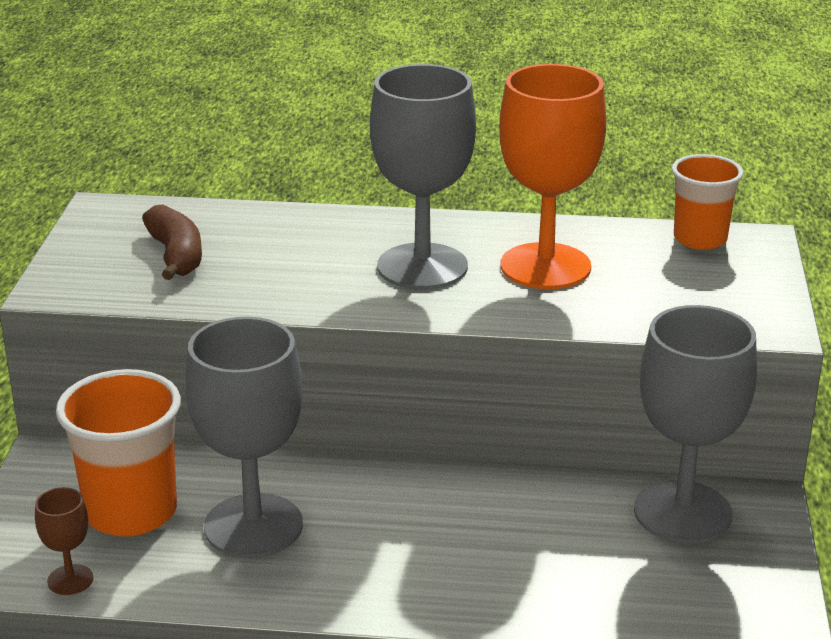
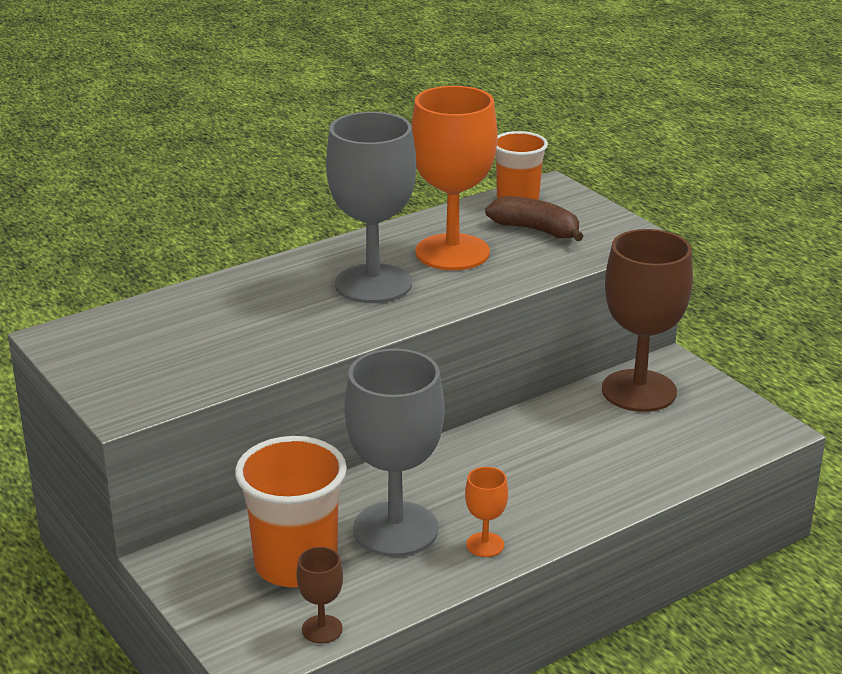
camera: 40 degrees left, 0 degrees up
(176, 255) = (180, 347): brown banana -> brown banana (536, 230)
(308, 583) = (485, 545): none -> orange goblet
(682, 512) = (639, 391): grey goblet -> brown goblet

